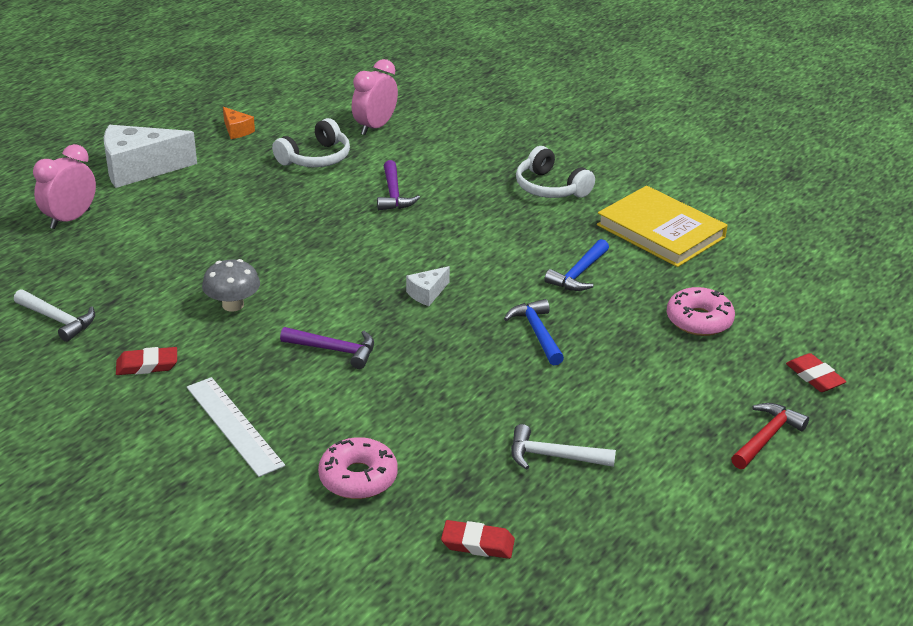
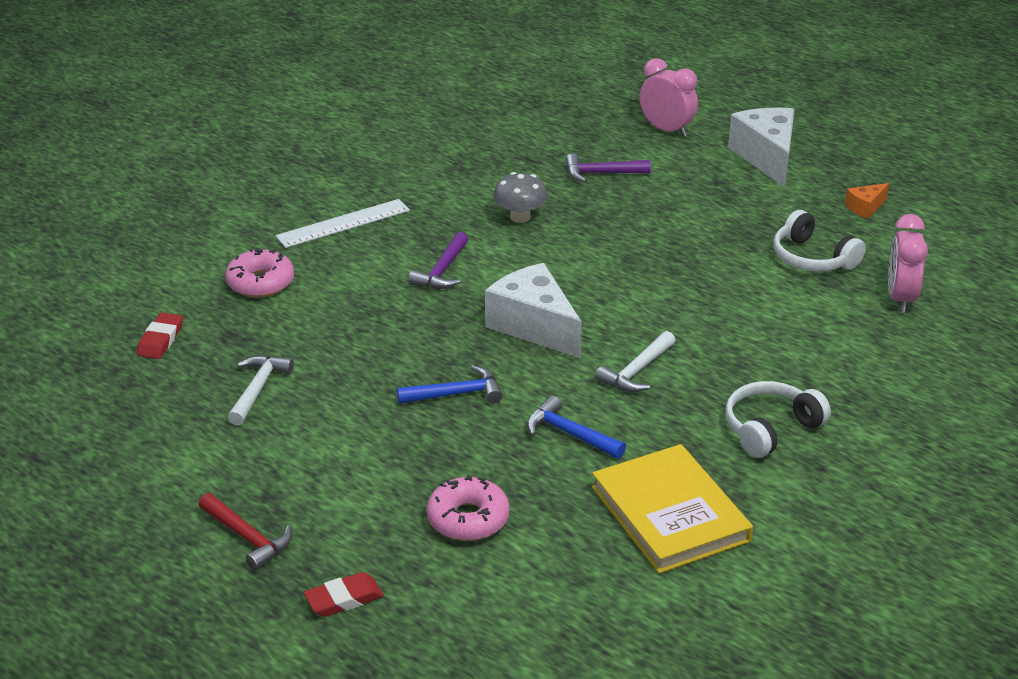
camera: 95 degrees right, 0 degrees up
(57, 320) = (503, 138): white hammer -> white hammer (636, 371)
(147, 365) = (433, 181): red eraser -> none
(375, 127) = (900, 299): pink clock -> pink clock turned 120 degrees counterclockwise
(393, 194) = (737, 309): purple hammer -> purple hammer (601, 173)
(427, 293) = (534, 326): white cheese -> white cheese, size x2.13
(660, 231) = (670, 514): yellow book -> yellow book turned 75 degrees counterclockwise

